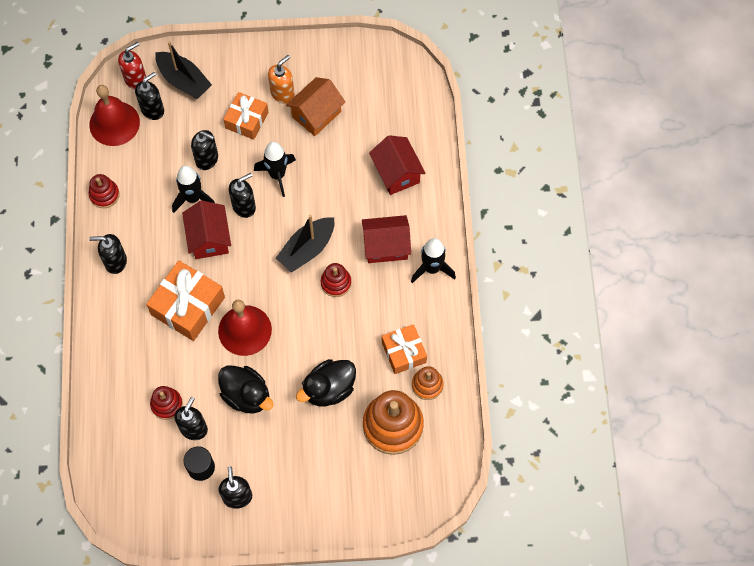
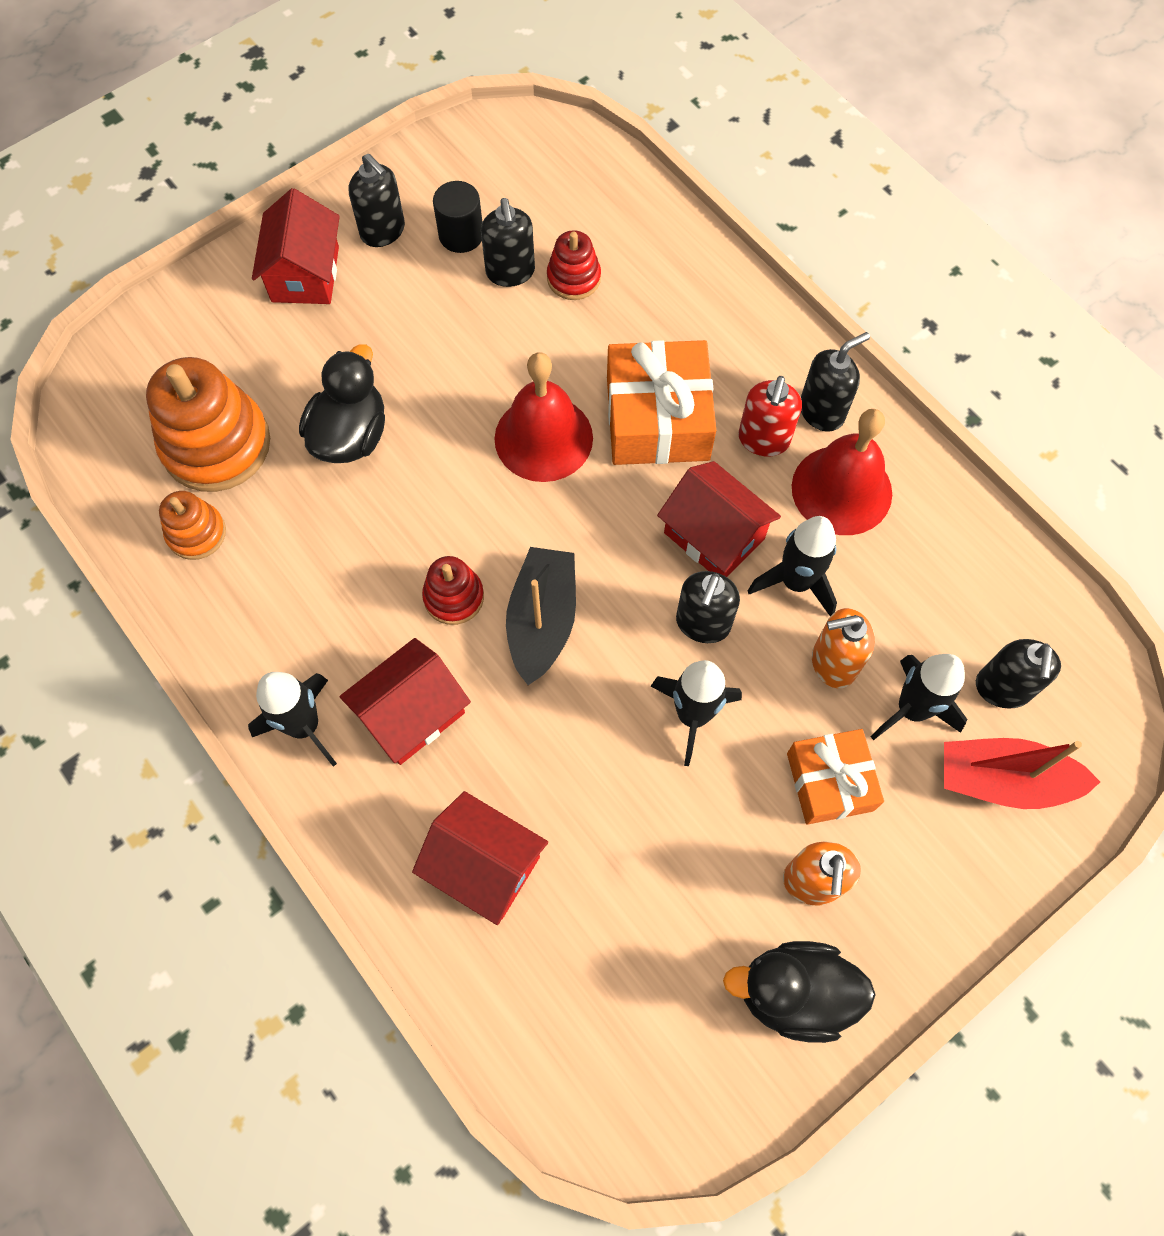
camera: 145 degrees right, 0 degrees up
(104, 195) = (936, 496): red stacking toy -> none
(114, 123) = (1038, 621): red bell -> red bell (841, 490)
(136, 80) = (1083, 723): red soap dispenser -> red soap dispenser (763, 440)
(184, 81) = (1003, 780): black boat -> red boat
(193, 124) = (911, 709): none -> black rocket
(207, 159) = (833, 663): black soap dispenser -> orange soap dispenser
(246, 395) = (468, 355): black duck -> black duck (794, 993)
(292, 496) = (305, 274): none -> red house
(316, 114) = (718, 883): orange house -> none
(404, 352) = (266, 559): orange gift -> none

